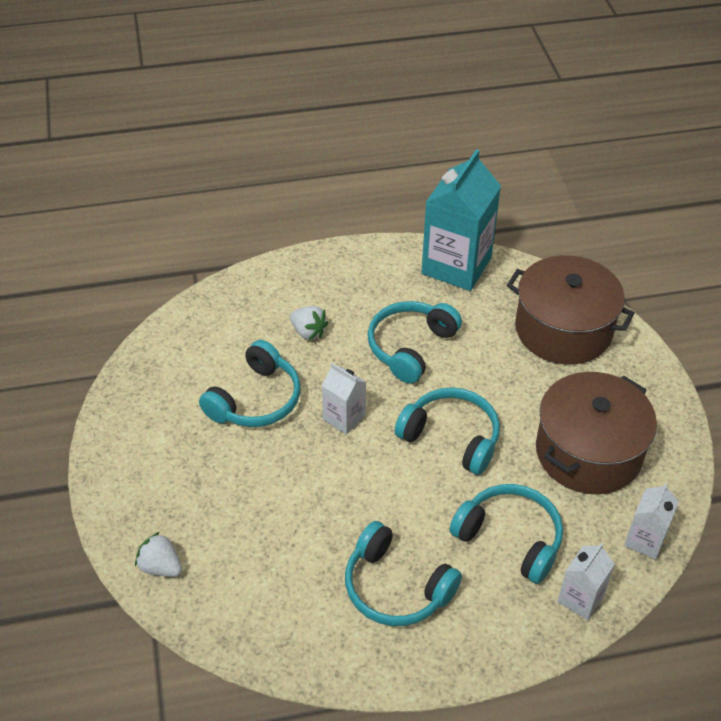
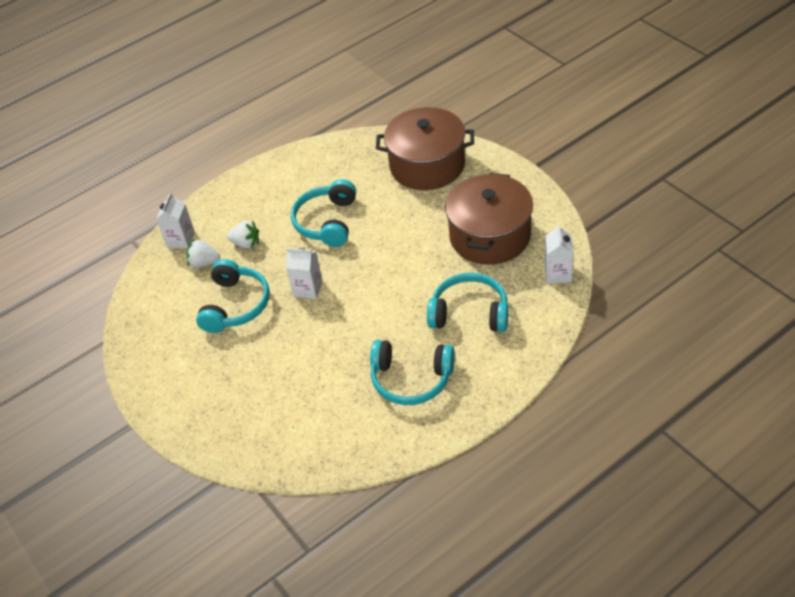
camera: 20 degrees left, 0 degrees up
(160, 566) = (235, 445): white strawberry -> white strawberry (204, 263)
(451, 438) = (391, 268): turquoise headphones -> none
(456, 266) = (327, 154): turquoise carton -> none
(580, 598) = (537, 328): white carton -> white carton (181, 240)

